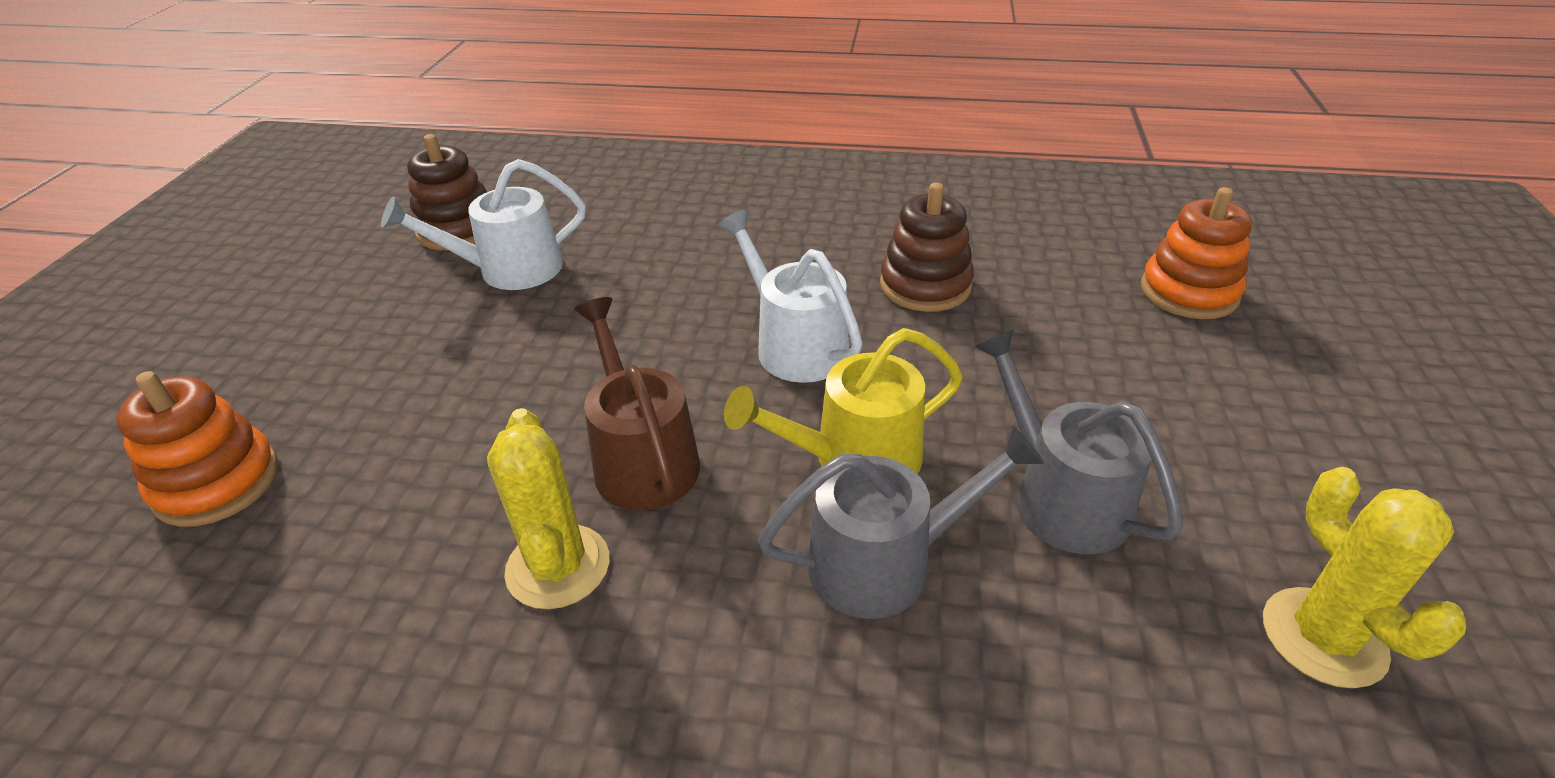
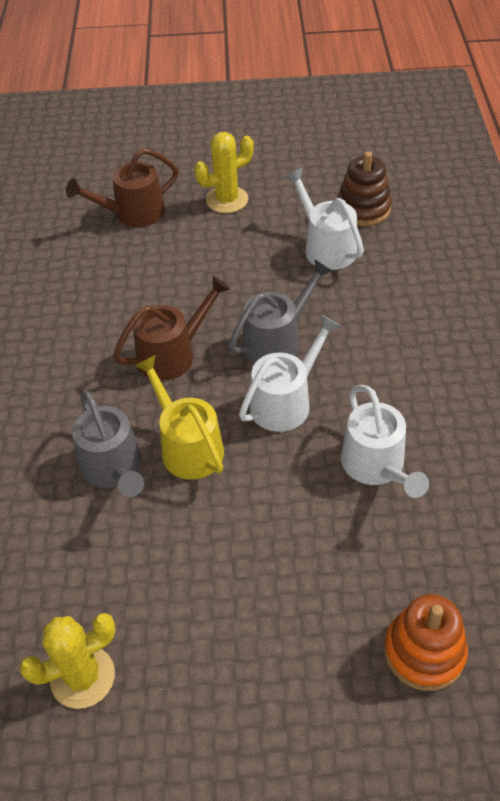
camera: 80 degrees right, 10 degrees up
(217, 483) = (133, 213): orange stacking toy -> brown watering can
(558, 566) = (98, 343): yellow cactus -> yellow cactus (227, 200)
(925, 286) = (376, 466): brown stacking toy -> white watering can
(1061, 497) = (172, 550): grey watering can -> grey watering can (277, 340)

